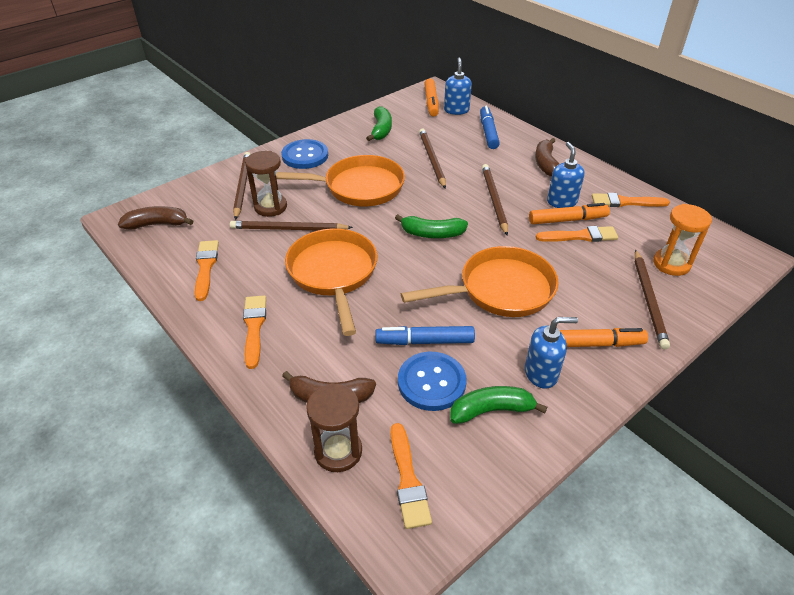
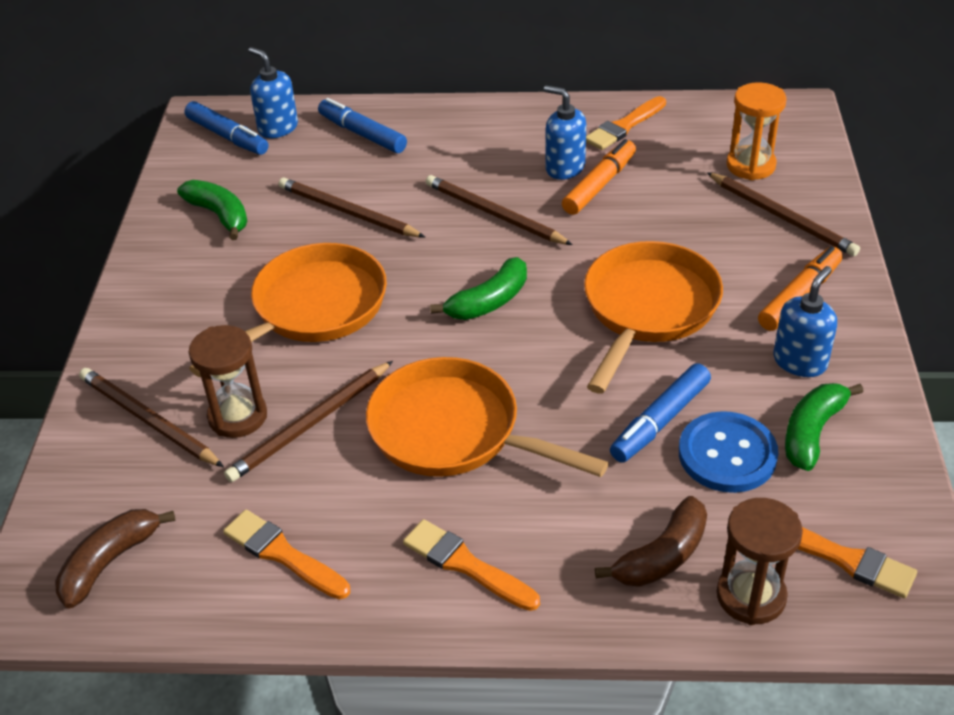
camera: 45 degrees left, 0 degrees up
(305, 156) = (169, 318): blue button -> none
(431, 102) = (227, 137): orange marker -> blue marker
(545, 164) = (484, 133): brown banana -> none
(580, 236) = (636, 194): orange brush -> none

